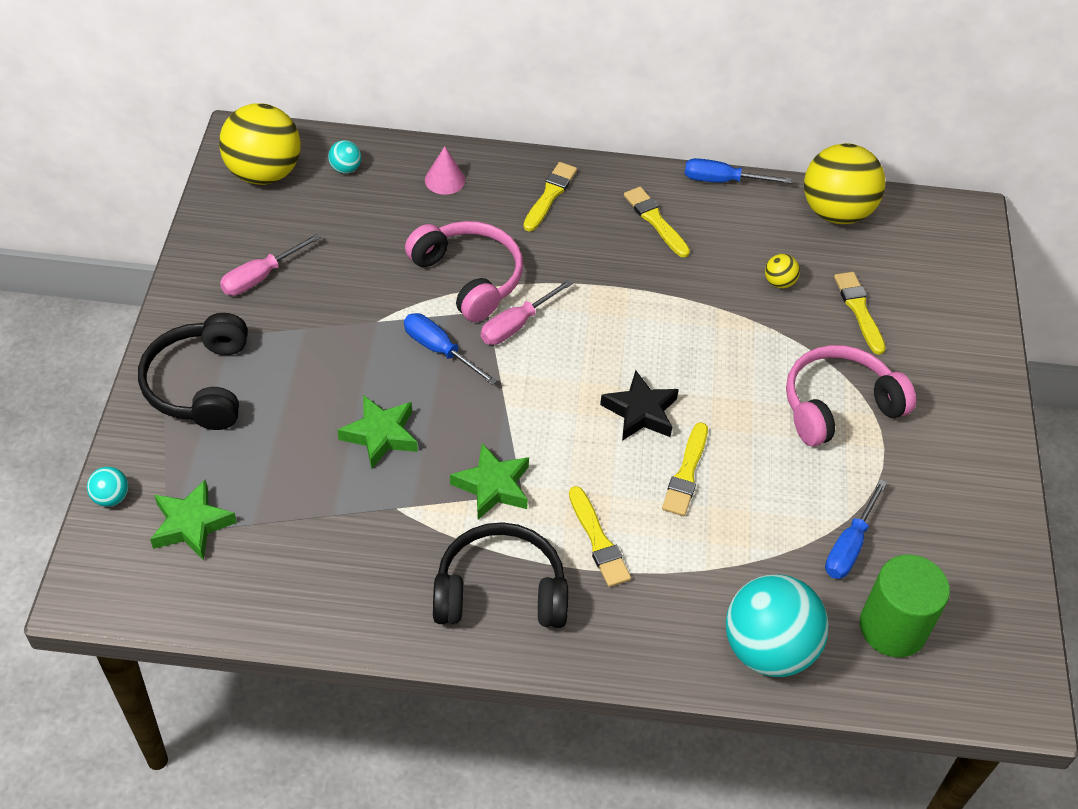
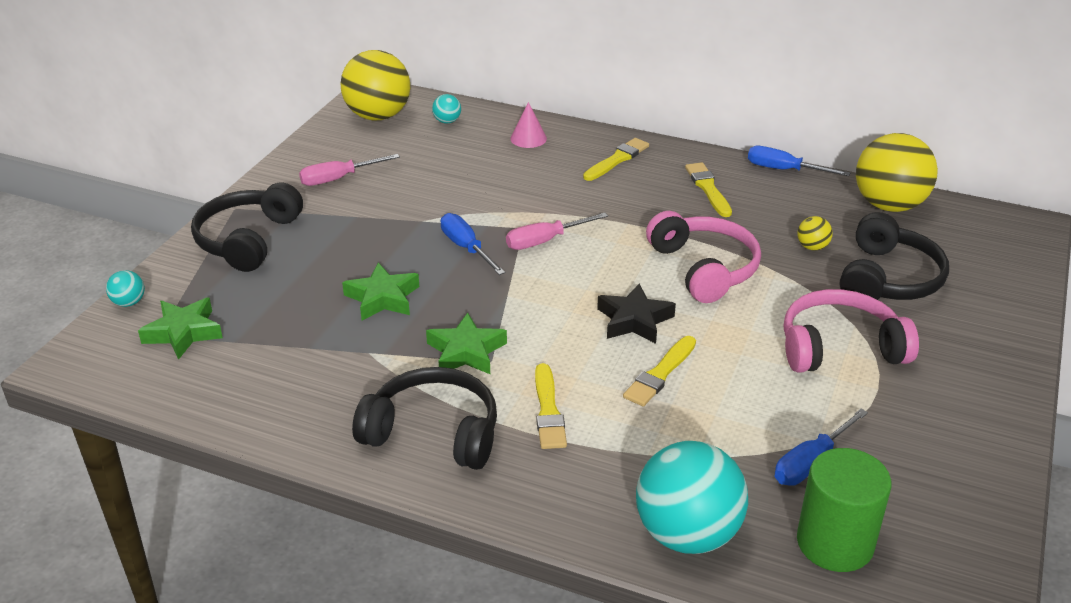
camera: 20 degrees right, 15 degrees down
(469, 277) = (517, 203): pink headphones -> pink headphones (704, 268)
(859, 310) = (888, 279): yellow brush -> black headphones

